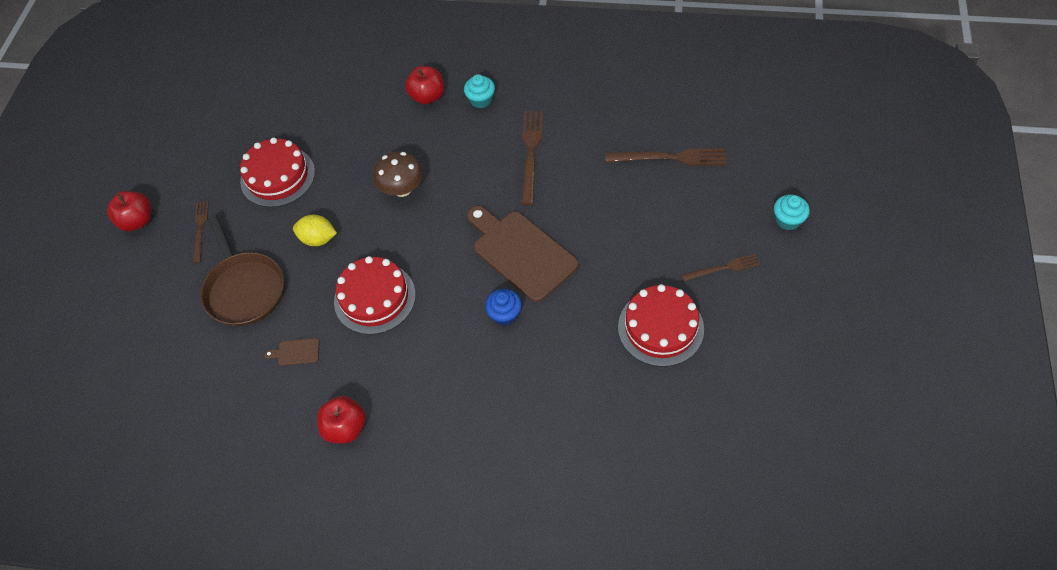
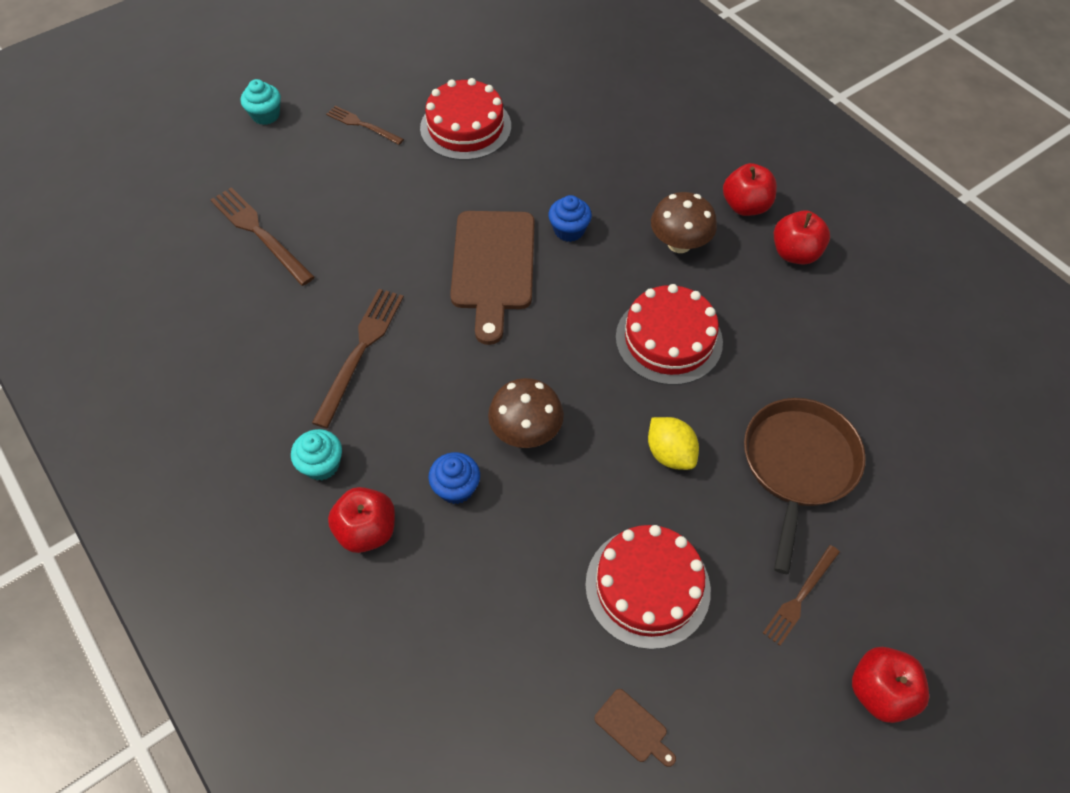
camera: 140 degrees left, 0 degrees up
(296, 352) = (790, 352): brown cutting board -> brown cutting board (633, 728)
(408, 141) = (456, 488): none -> blue cupcake
(410, 438) = (745, 206): none -> red apple
(427, 367) = (679, 243): none -> brown mushroom
(531, 153) = (360, 351): brown fork -> brown fork turned 150 degrees clockwise

